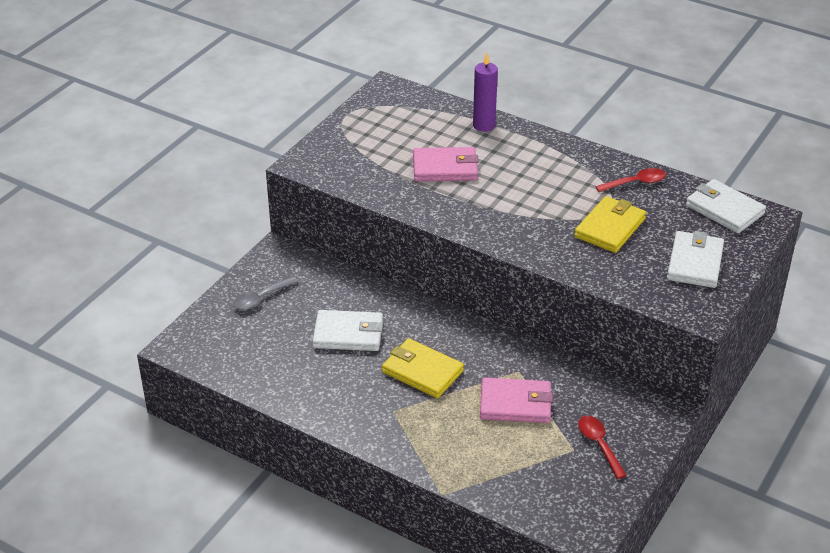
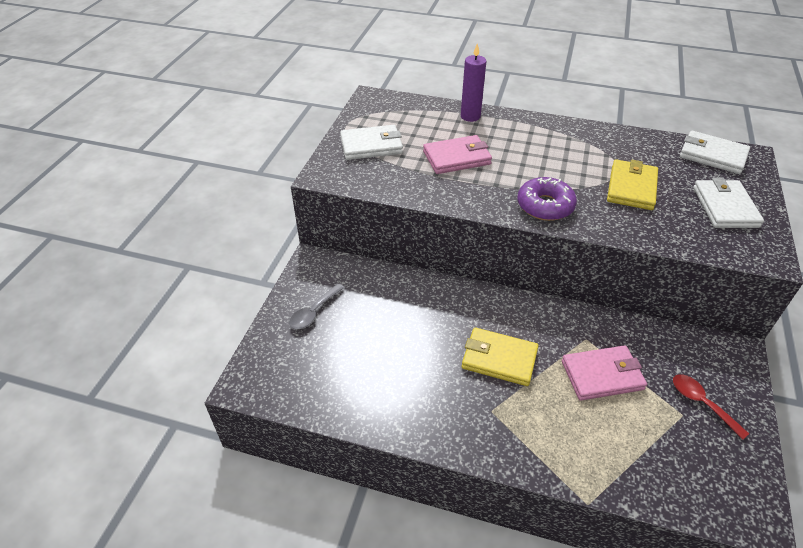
camera: 15 degrees left, 5 degrees up
(348, 334) = (412, 333): white wallet -> white wallet (371, 145)
(508, 230) = (545, 206): none -> purple donut
(636, 183) = (625, 144): red spoon -> none

